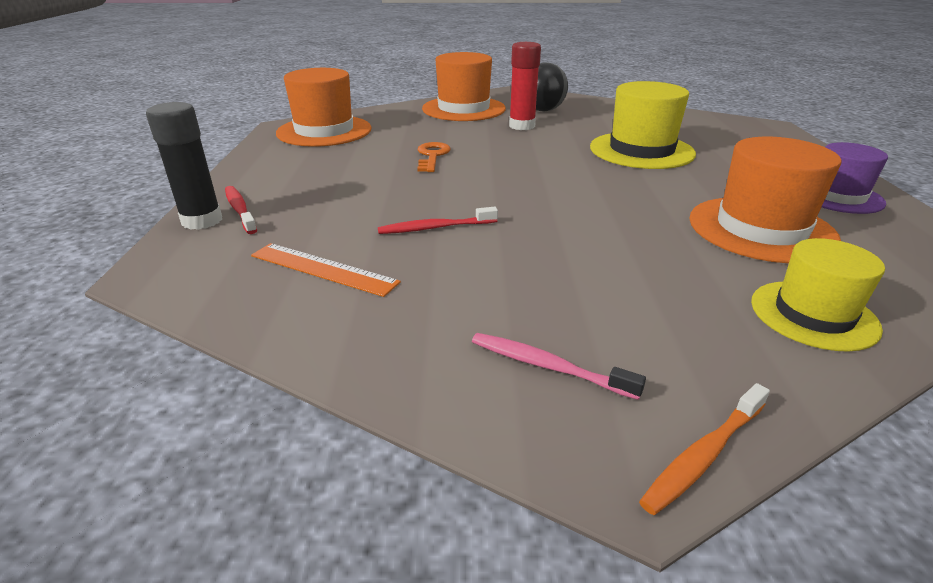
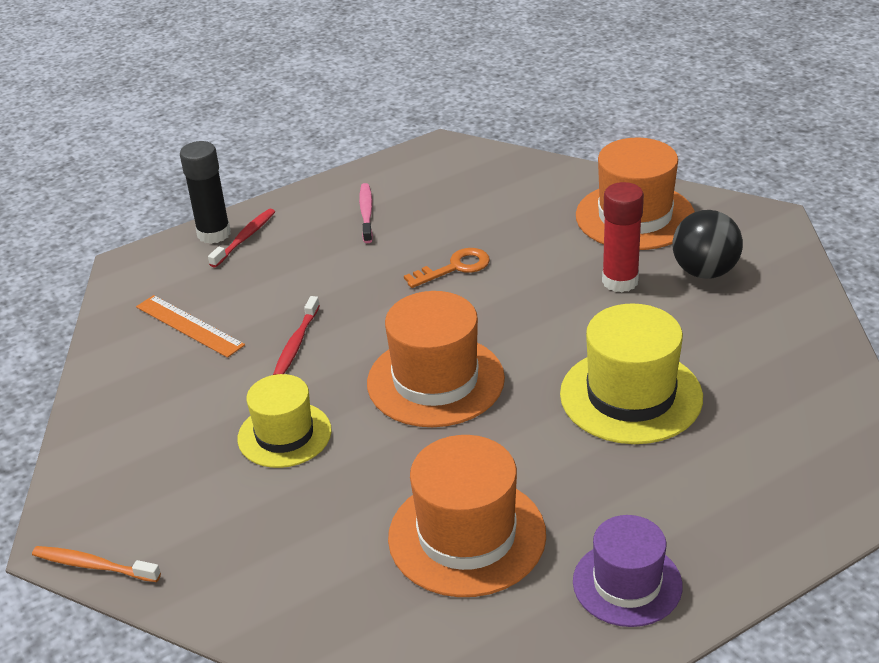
camera: 60 degrees right, 5 degrees up
(323, 268) = (189, 325): orange ruler -> orange ruler turned 45 degrees counterclockwise
(324, 131) = (454, 175): orange hat -> orange hat (435, 381)
(435, 228) = (296, 343): red toothbrush -> red toothbrush turned 120 degrees counterclockwise
(548, 366) = (141, 475): pink toothbrush -> pink toothbrush (366, 213)
(813, 315) = (305, 594): yellow hat -> yellow hat (284, 435)

